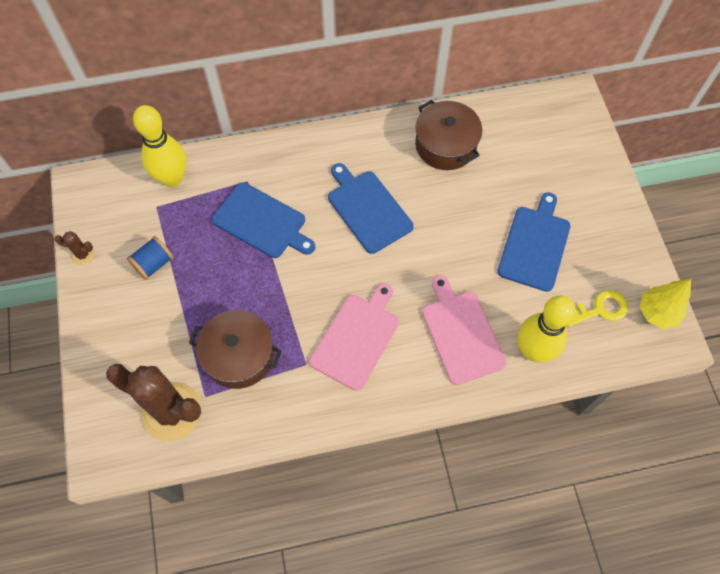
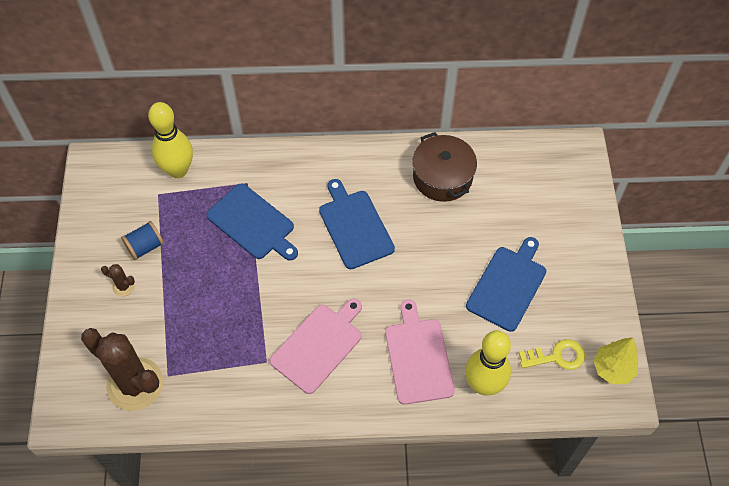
camera: 10 degrees right, 5 degrees down
(83, 255) = (83, 228): brown cactus -> brown cactus (123, 286)
(239, 355) = (206, 343): brown pot -> none

